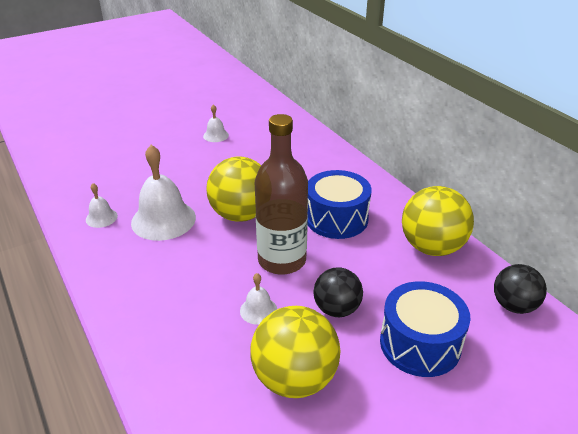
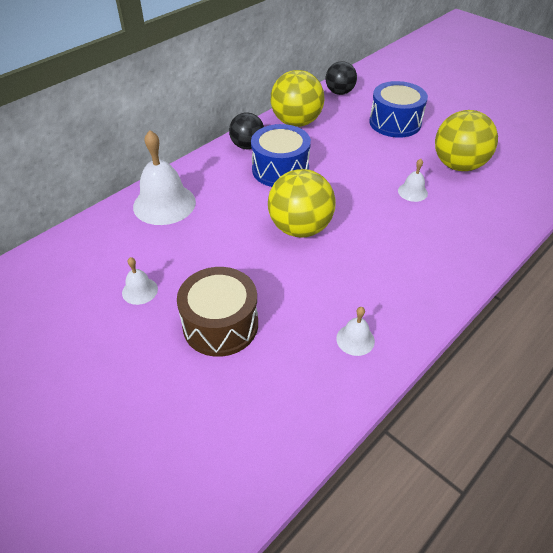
camera: 105 degrees left, 10 degrees up
(162, 162) = (220, 325): none -> brown drum
(163, 220) = (334, 283): white bell -> white bell (164, 204)
(282, 260) = (351, 190): brown bottle -> none
(337, 309) = (387, 156): black ball -> black ball (247, 146)

